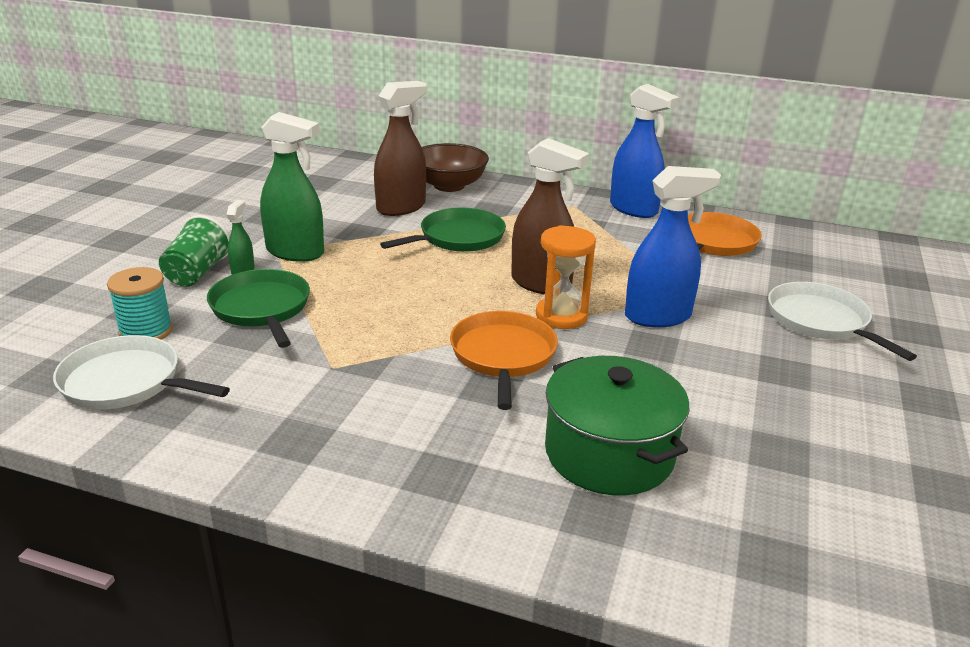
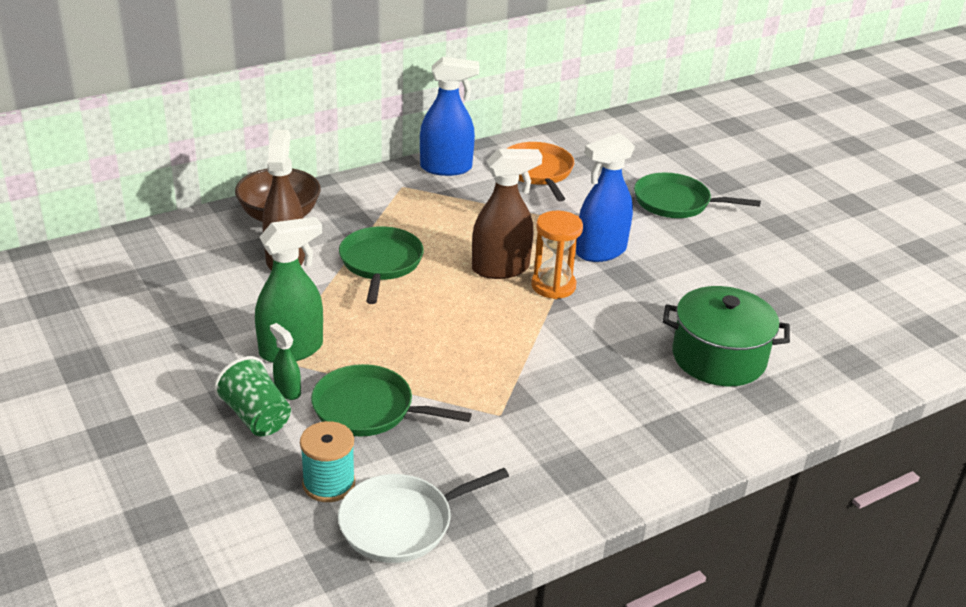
camera: 50 degrees left, 5 degrees up
(503, 355) = (573, 336): orange pan -> none
(658, 316) = (600, 251): blue spray bottle -> blue spray bottle turned 150 degrees counterclockwise
(820, 321) = (676, 202): white pan -> green pan

